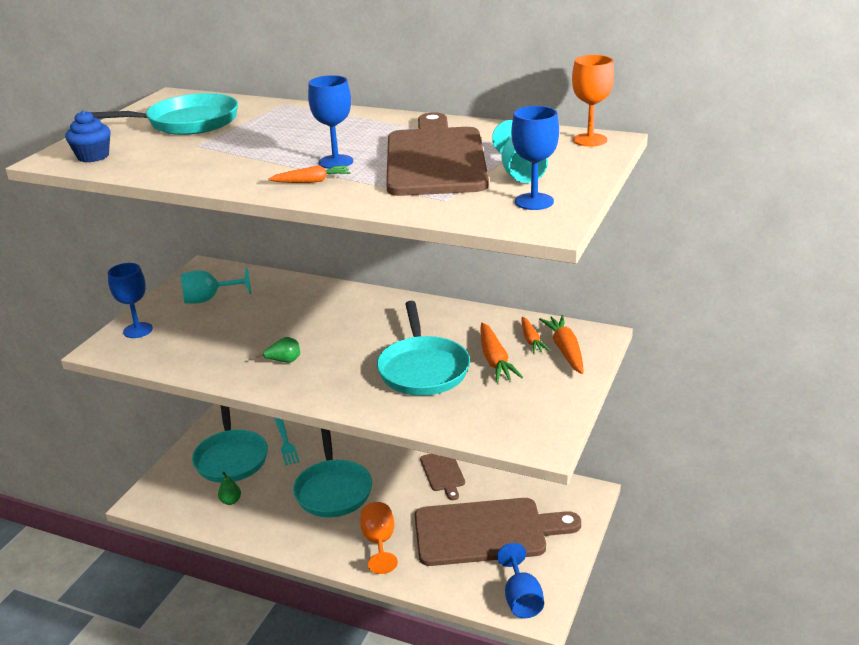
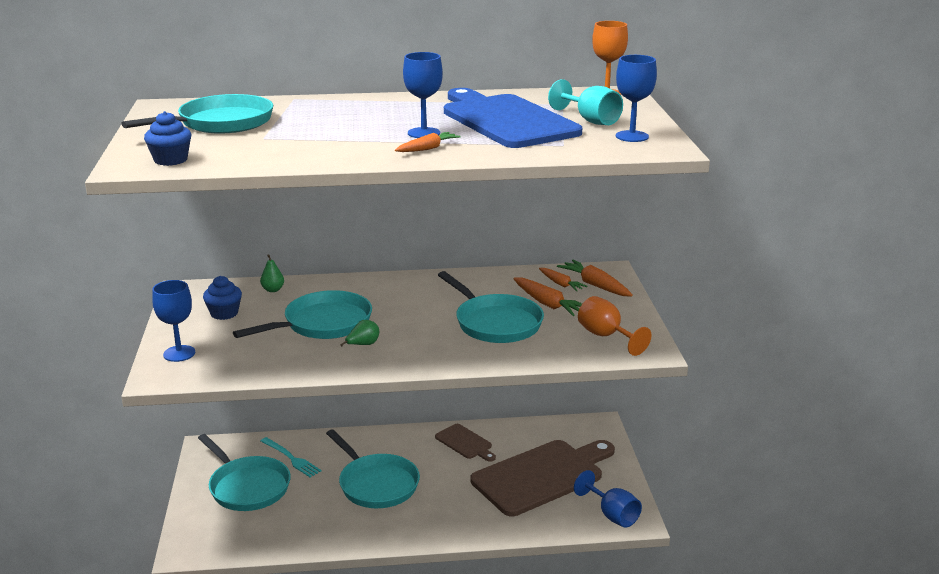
camera: 30 degrees left, 5 degrees down
(209, 299) = (224, 313): turquoise goblet -> blue cupcake
(231, 501) = (281, 522): green pear -> green pear (273, 290)
(273, 330) = (322, 324): none -> turquoise pan
(379, 542) = (456, 512): orange goblet -> orange goblet (606, 336)
(435, 159) = (506, 120): brown cutting board -> blue cutting board

